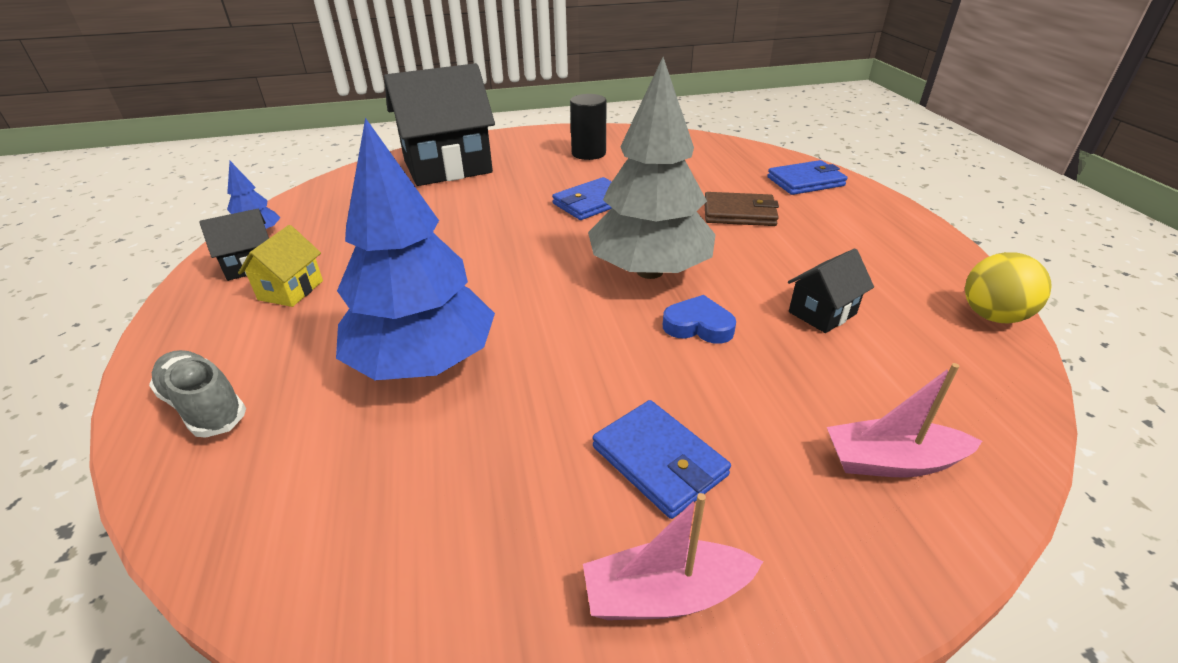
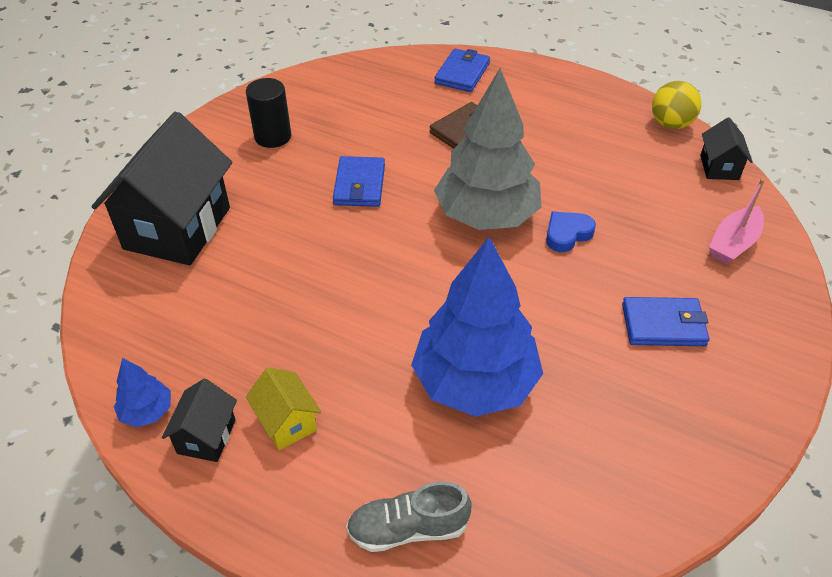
camera: 50 degrees left, 10 degrees up
(665, 594) = (747, 377): pink boat -> none
(822, 313) = (606, 178): black house -> black house (719, 167)

